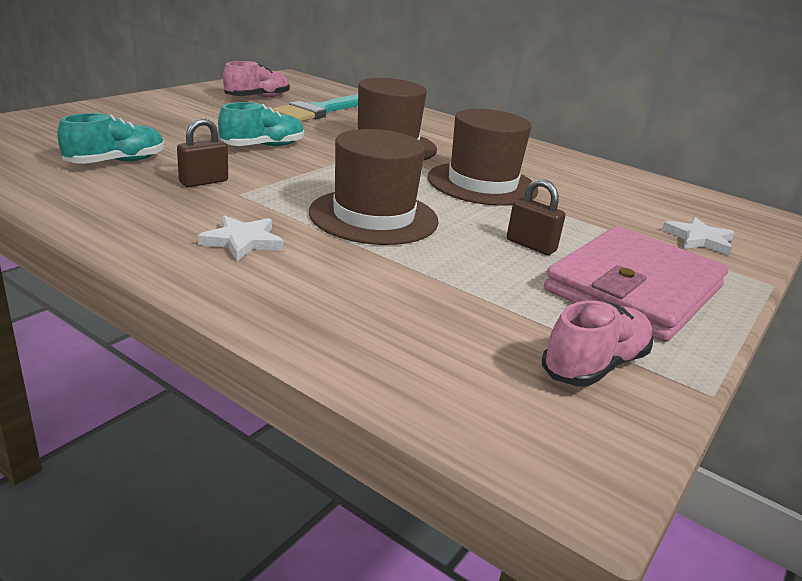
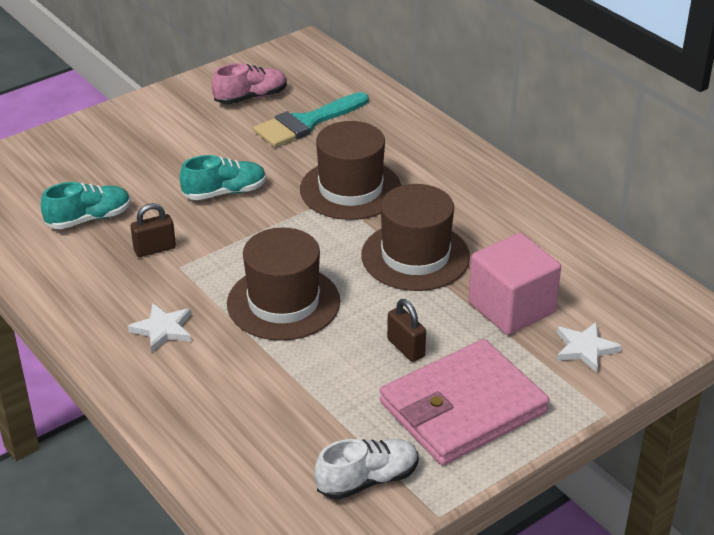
camera: 20 degrees right, 10 degrees up
(594, 365) = (367, 480): pink shoe -> white shoe
(603, 214) = (511, 308): none -> pink cube

